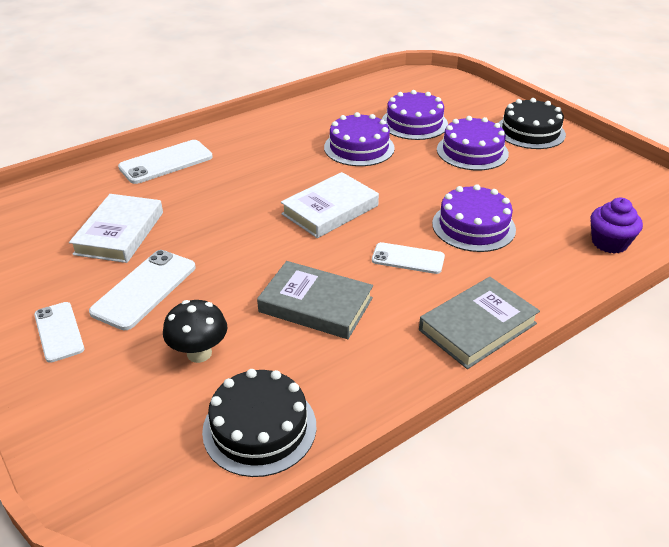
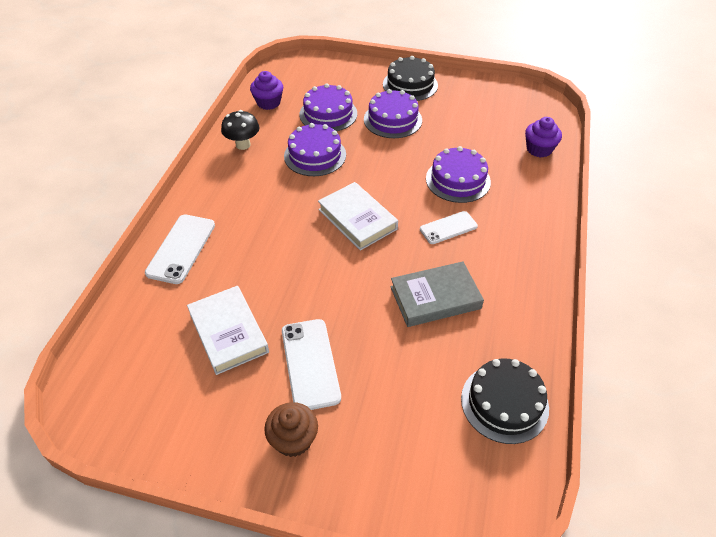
camera: 40 degrees left, 10 degrees up
(59, 332) = (293, 439): white phone -> brown cupcake
(199, 353) = (409, 383): black mushroom -> black mushroom (243, 145)
(330, 210) = (357, 219): white book -> white book turned 45 degrees counterclockwise
(371, 95) = (268, 103): none -> purple cupcake
(477, 327) = (537, 251): grey book -> none

